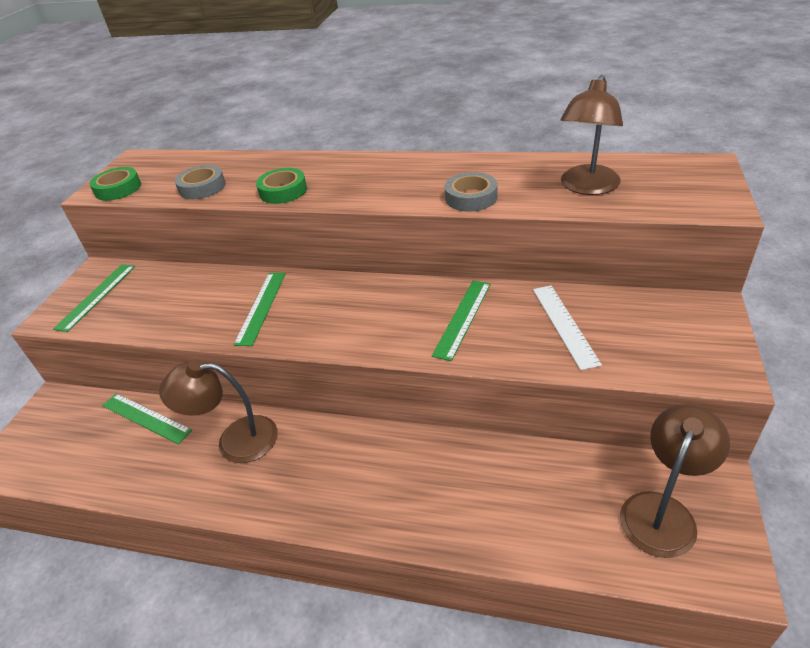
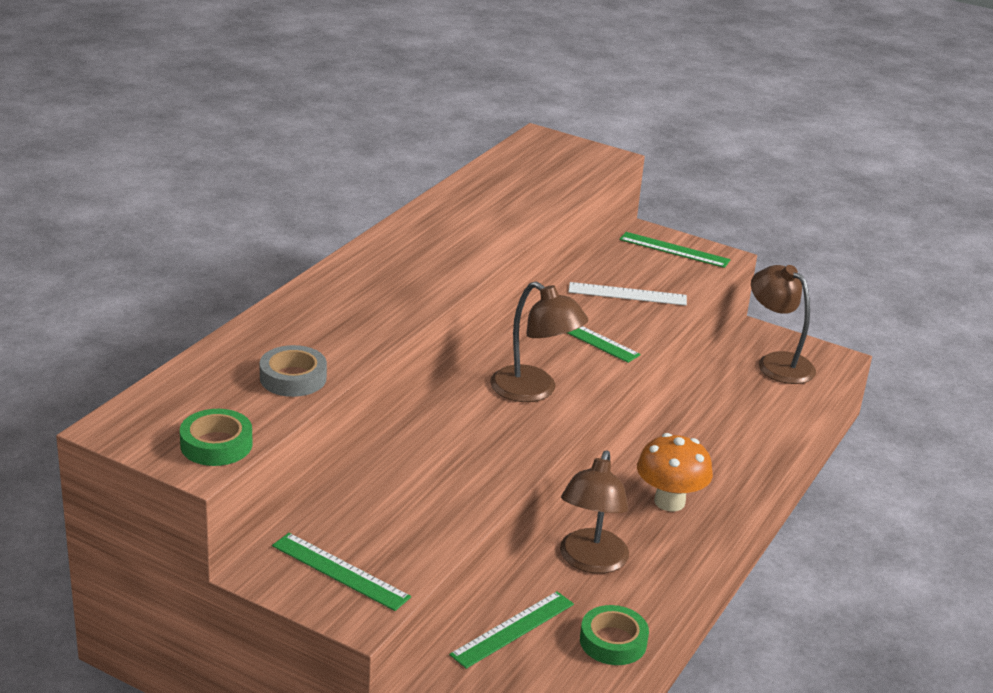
camera: 80 degrees left, 10 degrees down
(261, 307) = (475, 442): green ruler -> green ruler (674, 250)
(283, 191) = (368, 327): green tape -> green tape (613, 641)
(338, 473) = (669, 501): none -> orange mushroom
(471, 197) = (494, 236): grey tape -> none
(587, 187) = (528, 188): brown lamp -> brown lamp (534, 391)

